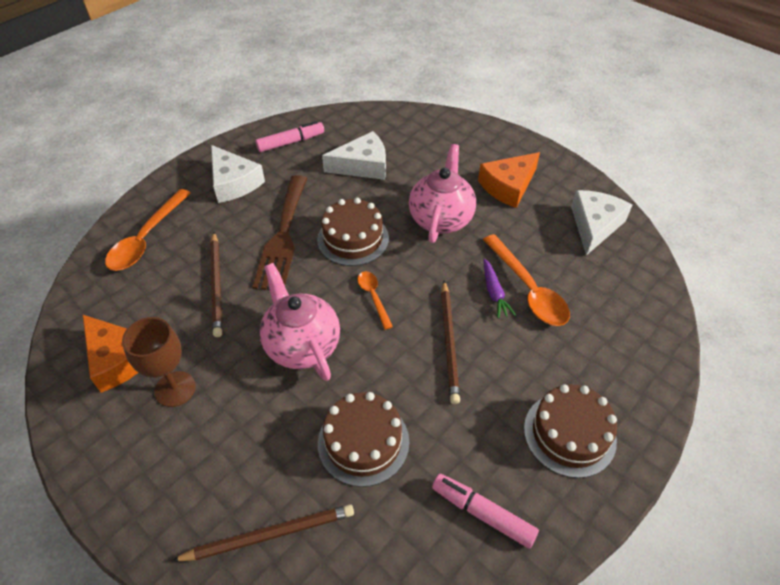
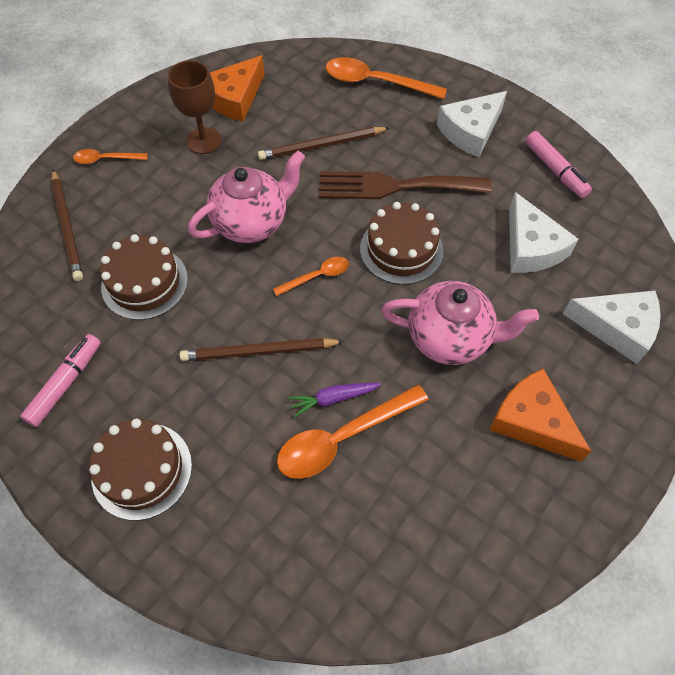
camera: 85 degrees right, 10 degrees up
(170, 497) = (106, 159): none -> orange spoon
(594, 225) = (473, 537): white cheese -> white cheese (617, 328)

